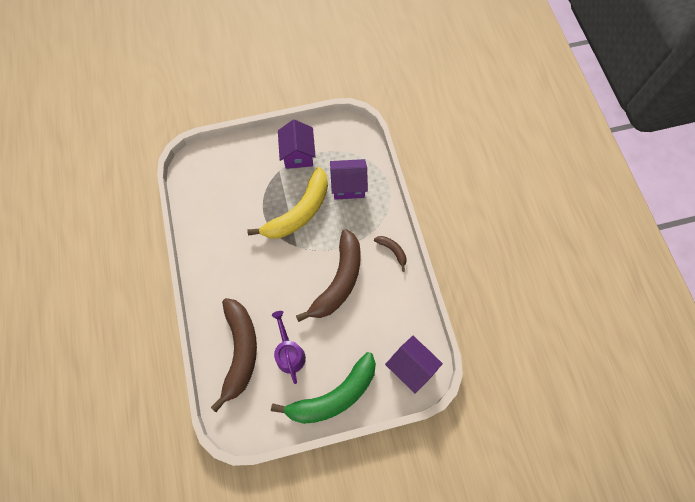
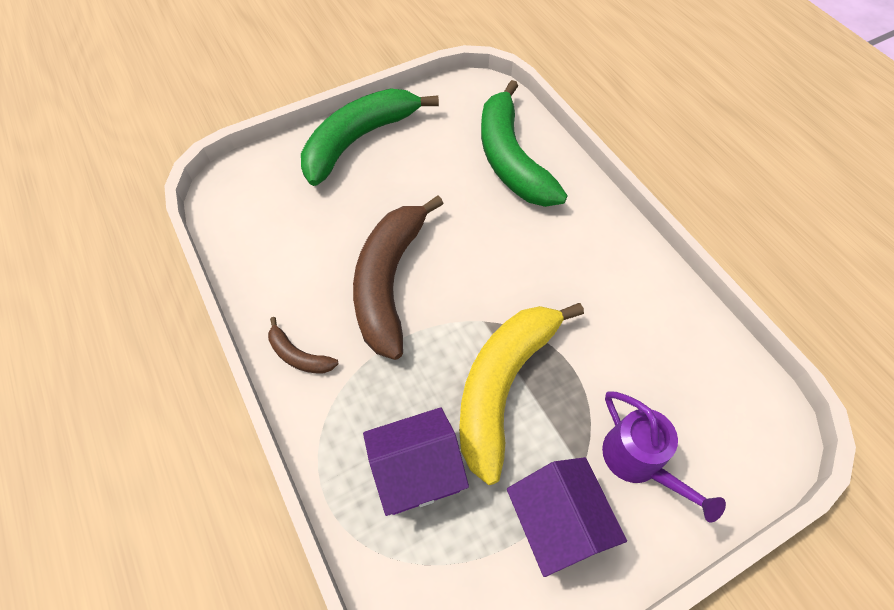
camera: 165 degrees right, 10 degrees down
(240, 351) = (511, 159): brown banana -> green banana
(289, 353) = (438, 171): purple watering can -> purple watering can (639, 462)
(411, 367) = (250, 193): purple house -> none

